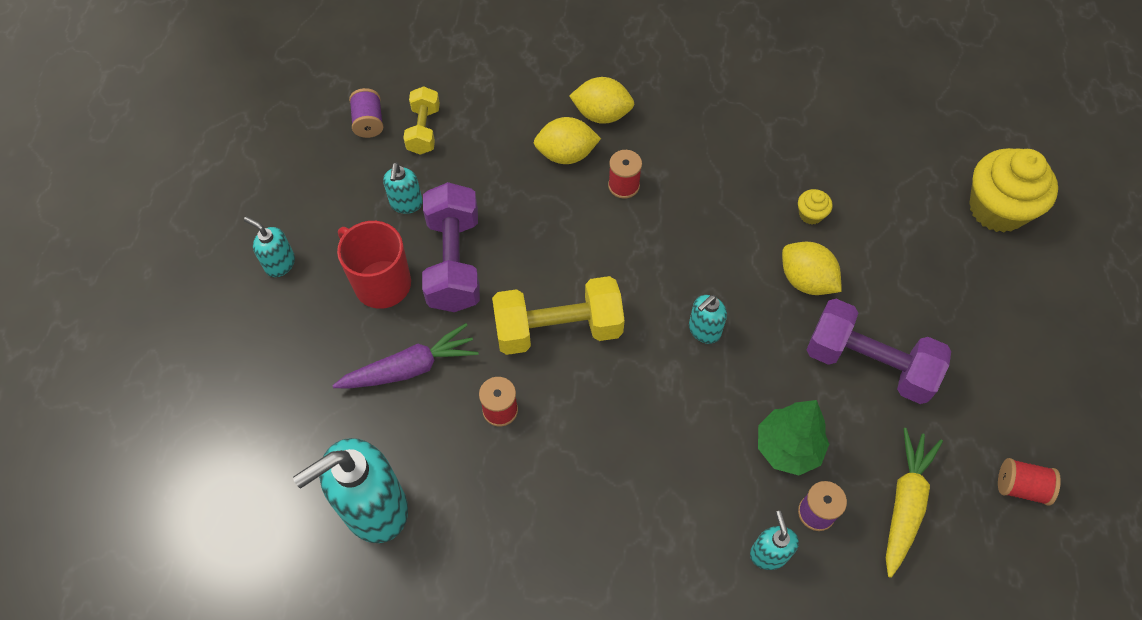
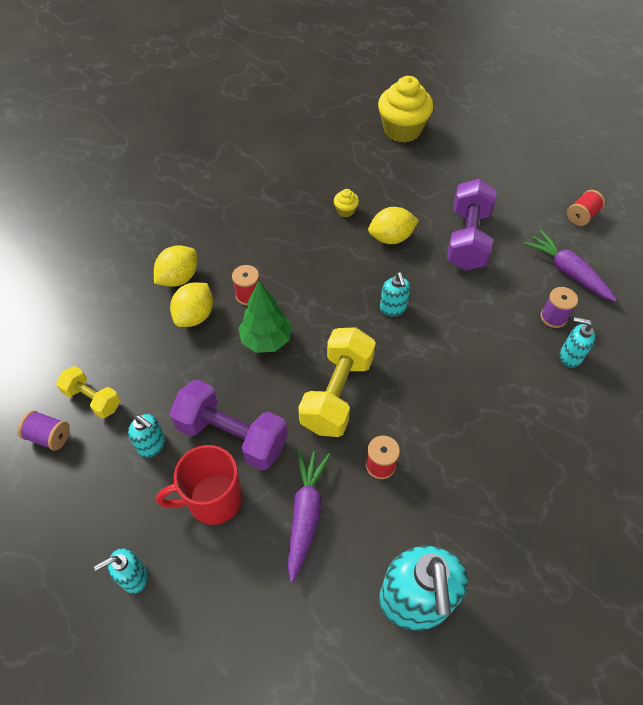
camera: 60 degrees left, 5 degrees down
(787, 448) = (502, 308): green tree -> green tree (266, 340)
(868, 364) = (467, 239): purple dumbbell -> purple dumbbell turned 45 degrees counterclockwise
(904, 503) = (567, 272): yellow carrot -> purple carrot

